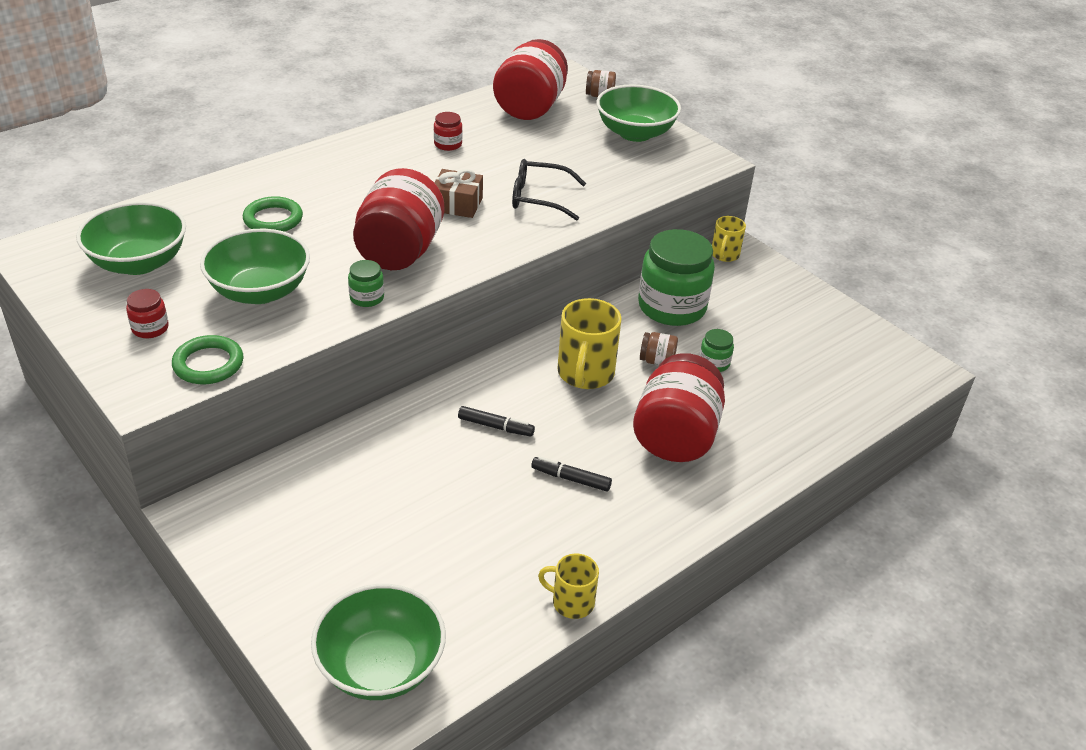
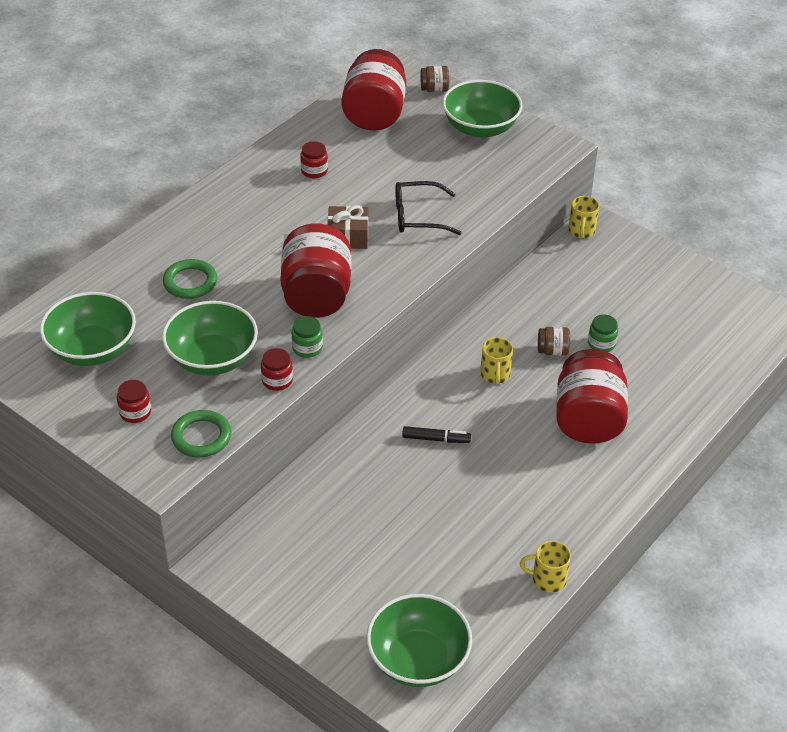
camera: 10 degrees left, 5 degrees up
(319, 323) = (277, 380): none -> red jar
(571, 479) = (514, 474): black marker -> none
(585, 374) = (495, 375): yellow mug -> yellow mug, size x0.59
(672, 307) = (550, 294): green jar -> none

